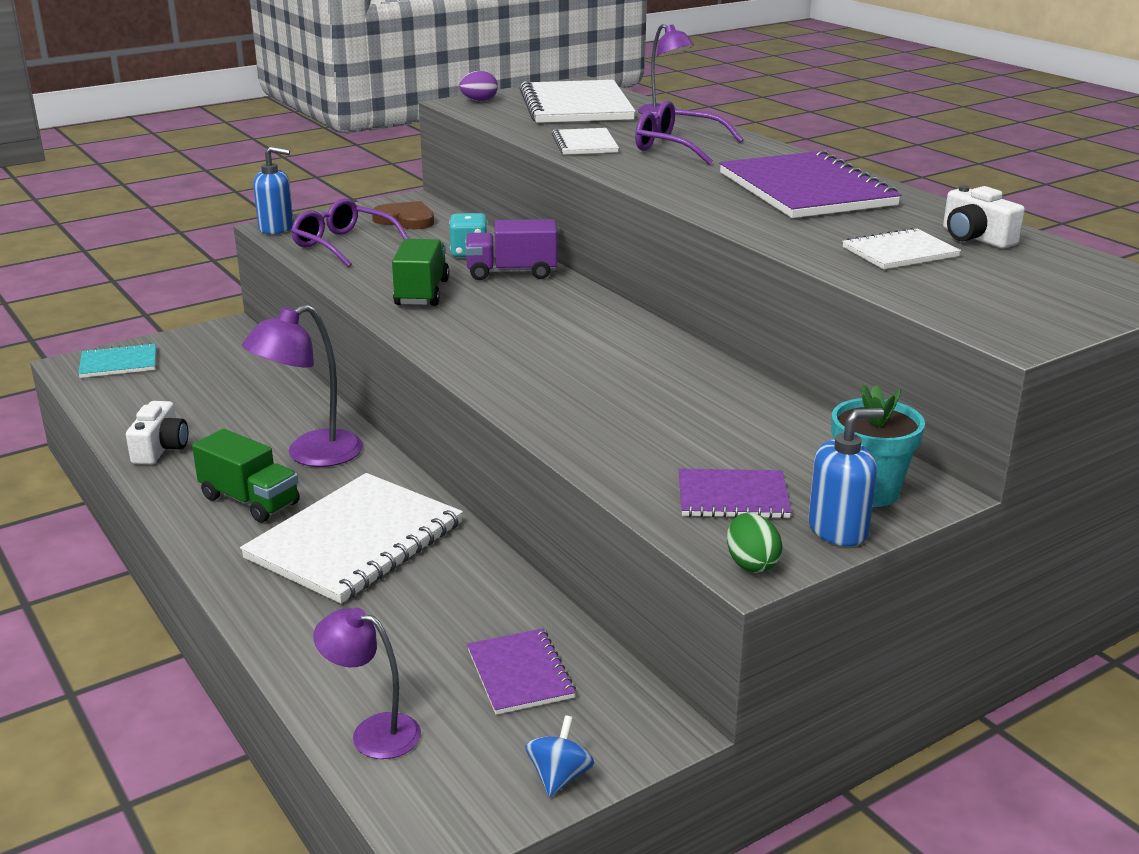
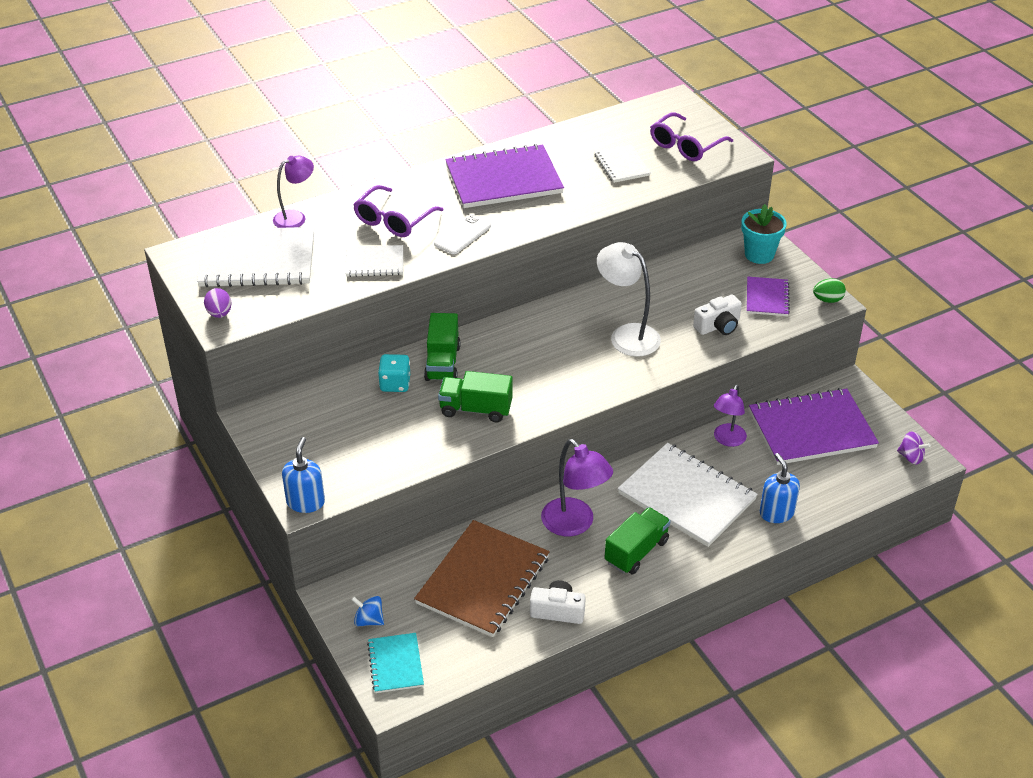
camera: 85 degrees left, 15 degrees up
(227, 401) = (483, 580): none -> brown notebook
(343, 245) = (360, 456): purple glasses -> purple glasses (685, 146)
(373, 732) = (862, 482): purple lamp -> purple lamp (727, 440)
(406, 219) = (304, 420): brown heart -> none
(444, 808) = (911, 457): none -> purple spinning top
(512, 272) = (442, 363): purple truck -> green truck
(520, 674) = (811, 429): purple notebook -> purple notebook, size x1.93
(559, 777) = (885, 419): blue spinning top -> blue spinning top (369, 620)
(593, 378) = (627, 335): none -> white lamp
(659, 175) = (462, 235): none -> white phone
(838, 530) = (796, 270): blue soap dispenser -> blue soap dispenser (776, 513)
(975, 238) = (600, 136): white camera -> white camera (718, 326)

